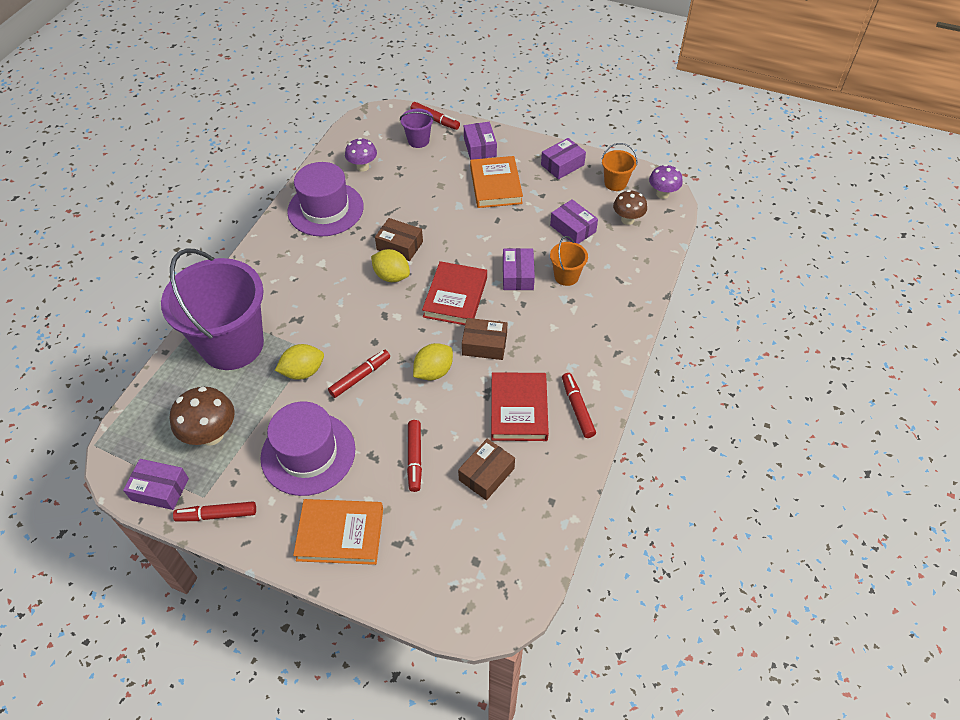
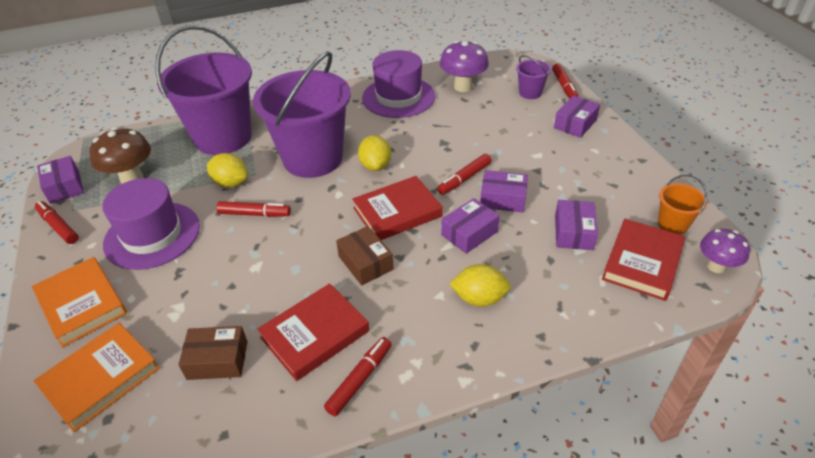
camera: 50 degrees right, 10 degrees down
(336, 305) = (313, 159): none -> purple bucket
(363, 167) = (463, 87): purple mushroom -> purple mushroom, size x1.52
(400, 246) = (411, 150): brown box -> none
(414, 458) = (196, 299): red marker -> red marker (464, 179)
(433, 371) = (302, 251): yellow lemon -> yellow lemon (479, 298)
(496, 185) = (549, 157): orange book -> orange book (101, 378)
(562, 165) = (635, 178): purple box -> purple box (503, 199)
(566, 276) = (511, 265): orange bucket -> none
(627, 220) = (642, 262): brown mushroom -> red book

